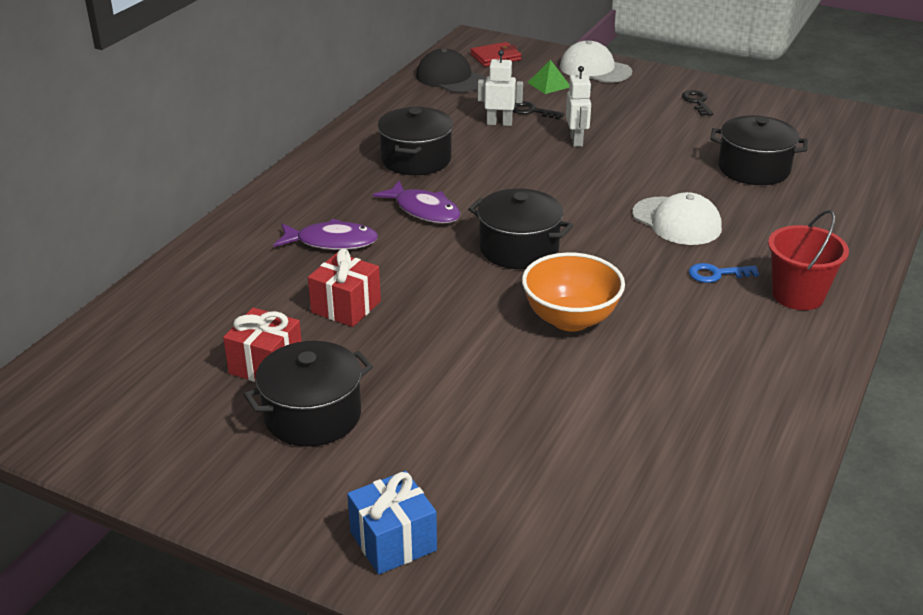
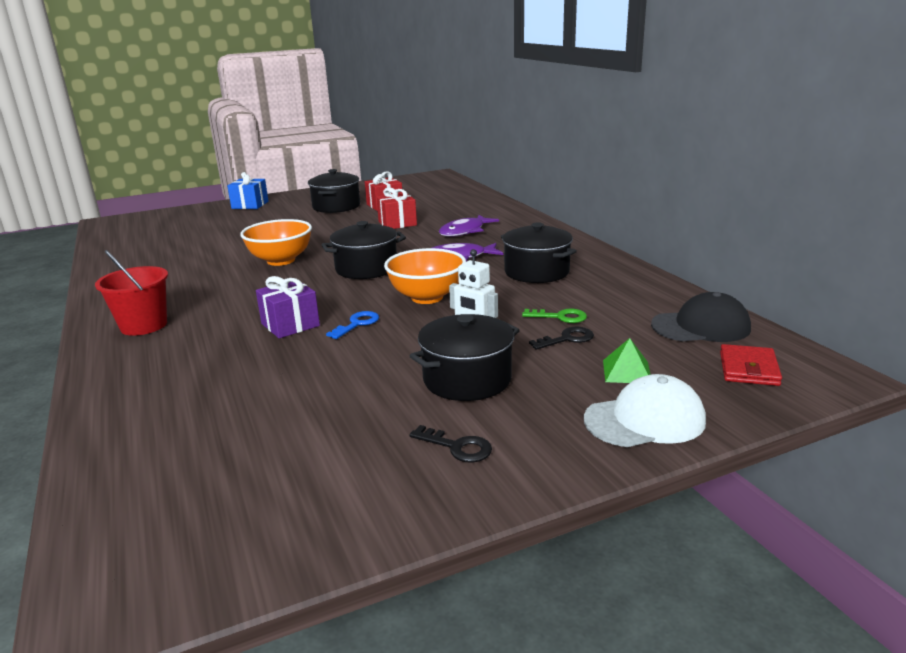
camera: 130 degrees right, 10 degrees down
(499, 123) = (560, 317): white robot -> green key
(539, 186) = (427, 297): none -> orange bowl
(677, 221) = (290, 325): white cap -> purple gift
(717, 274) = (218, 311): blue key -> blue key (357, 324)
(754, 169) = (279, 398): black pot -> black pot (467, 379)

